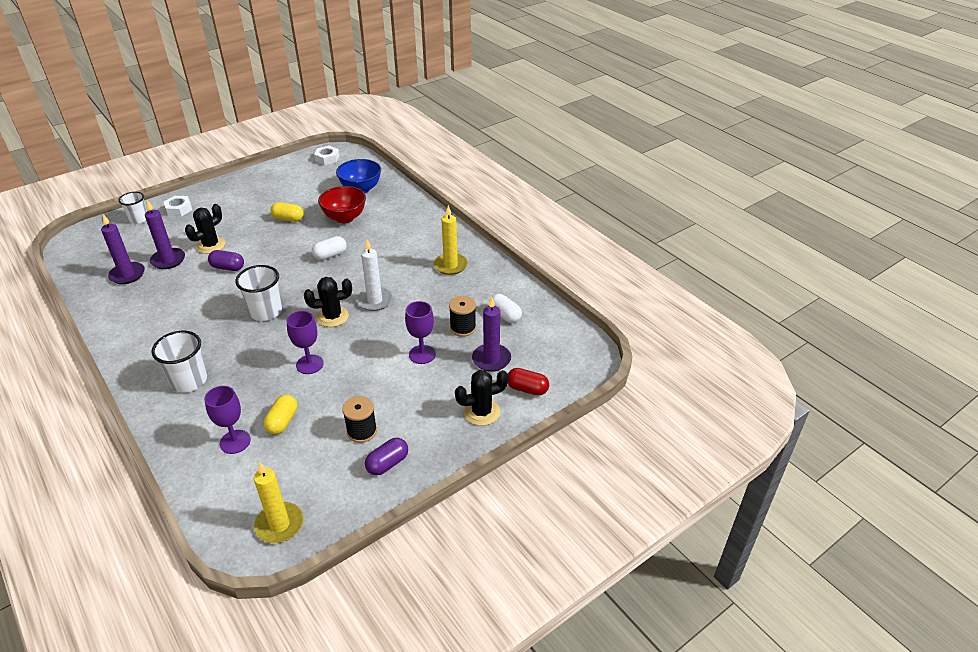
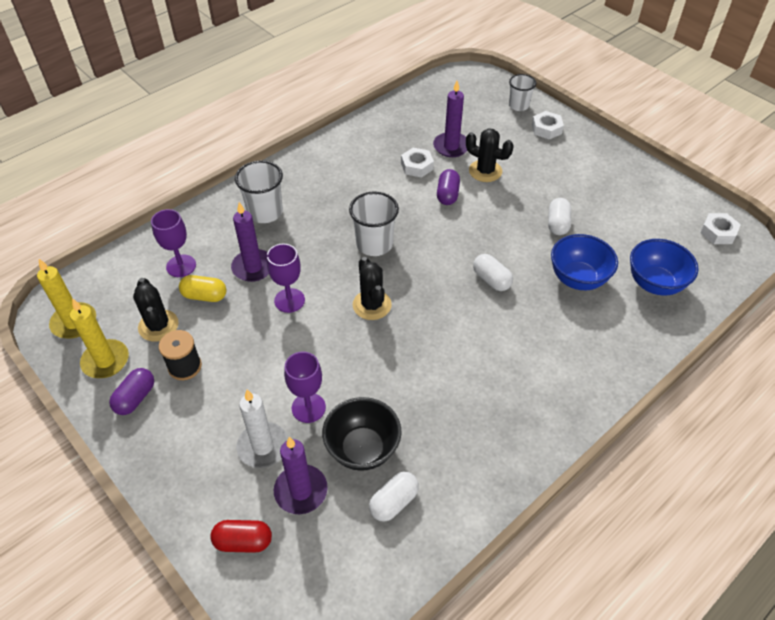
camera: 85 degrees right, 10 degrees up
(127, 275) = (421, 126): purple candle -> purple candle (253, 267)
(182, 281) = (417, 166): none -> white nut
(288, 219) = (557, 224): yellow capsule -> white capsule
(345, 218) = (578, 279): red bowl -> blue bowl
(375, 300) = (407, 341): white candle -> white candle (263, 446)
(387, 463) = (135, 398): purple capsule -> purple capsule turned 75 degrees clockwise
(450, 265) = (498, 418): yellow candle -> yellow candle (105, 361)
(463, 328) = (362, 449): black spool -> black bowl
(481, 412) = (205, 487): black cactus -> black cactus (158, 326)
(527, 389) = (243, 541): red capsule -> red capsule turned 75 degrees clockwise

